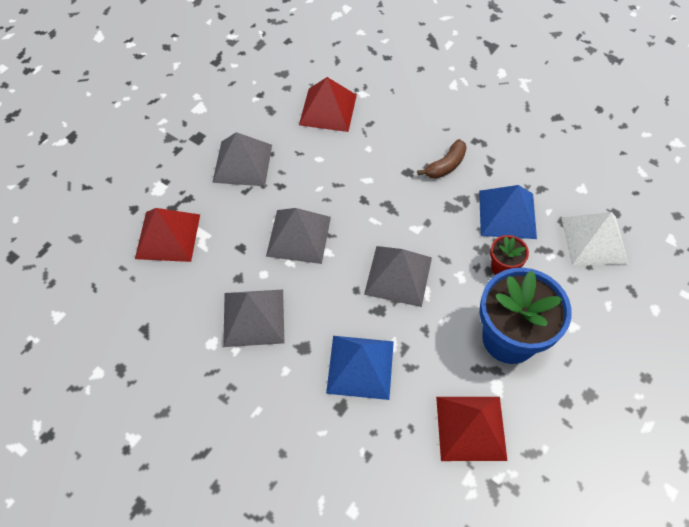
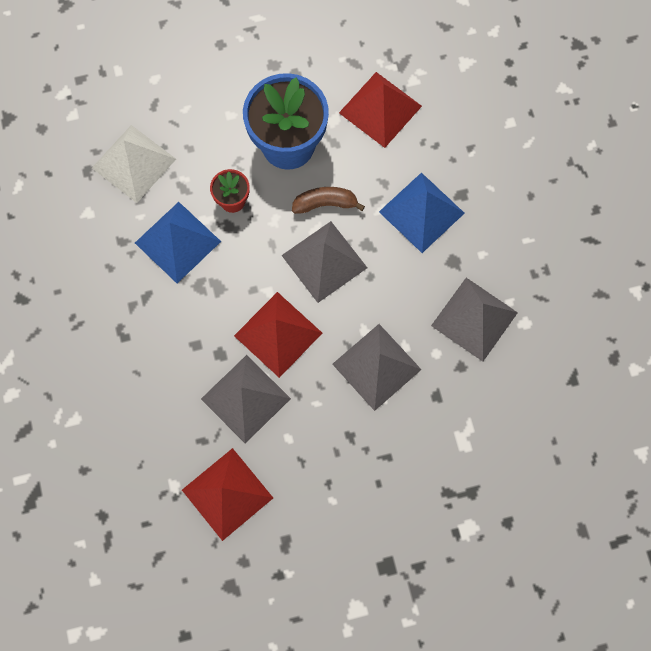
camera: 140 degrees left, 15 degrees up
(168, 236) = (494, 462): red pyramid -> red pyramid (278, 334)
(242, 163) = (365, 493): grey pyramid -> grey pyramid (245, 398)
(445, 165) = (179, 332): brown banana -> brown banana (325, 203)

